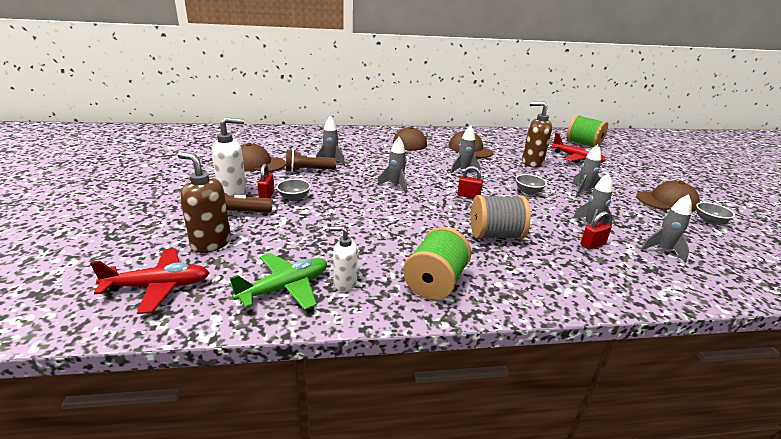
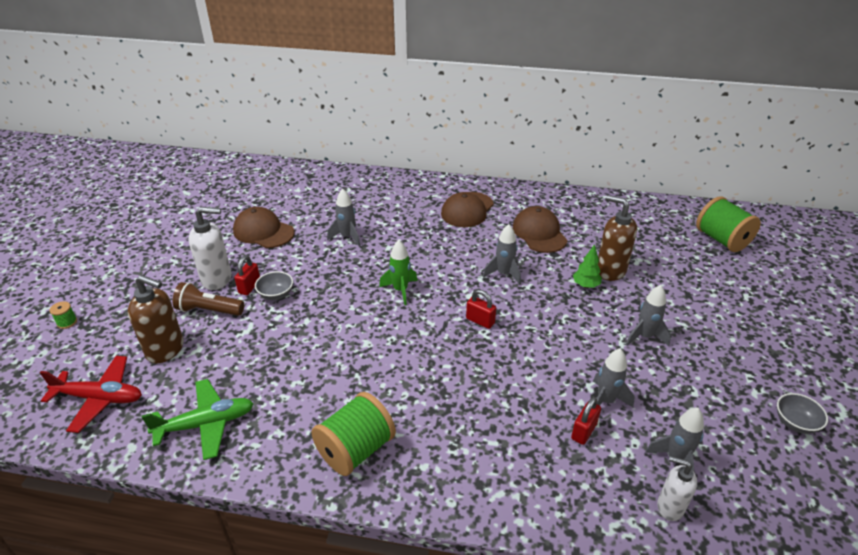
camera: 20 degrees right, 10 degrees up
(90, 237) = (67, 322): none -> green spool
(211, 243) = (166, 349): brown soap dispenser -> brown soap dispenser turned 150 degrees clockwise
(308, 170) = (313, 250): brown flashlight -> none
(344, 283) = (264, 430): white soap dispenser -> white soap dispenser (670, 507)
(395, 186) = (400, 290): grey rocket -> green rocket
(495, 235) = (470, 393): grey spool -> none
(523, 171) = (585, 285): none -> green tree
(528, 191) = (565, 325): grey bowl -> none
(576, 158) = (686, 269): red plane -> none
(592, 245) = (584, 431): red padlock -> red padlock turned 45 degrees counterclockwise
(667, 201) = (760, 374): brown cap -> none

